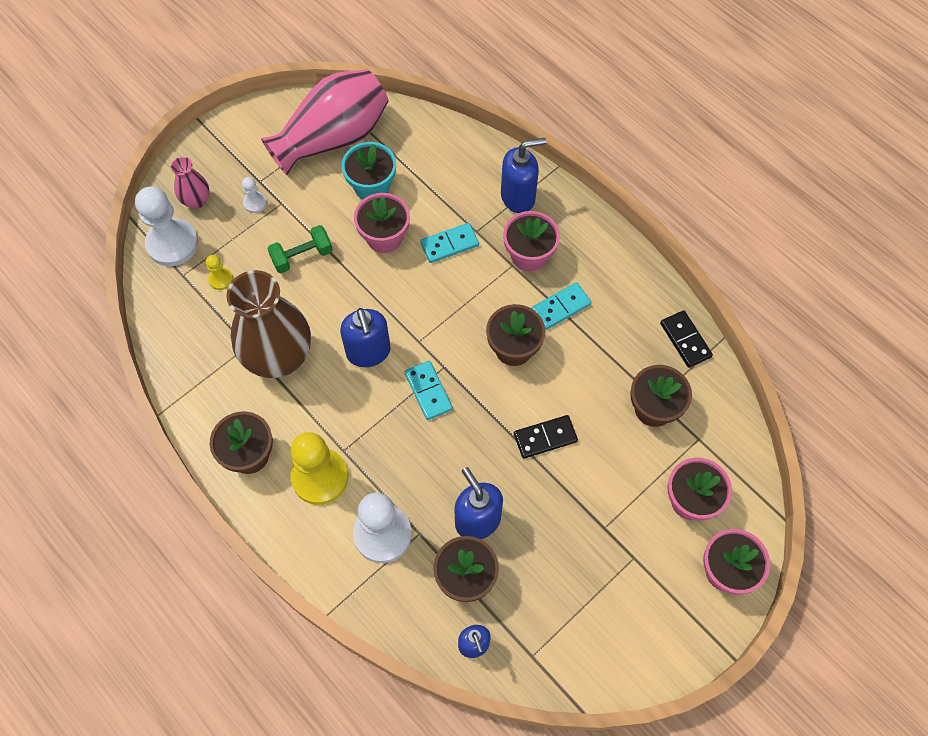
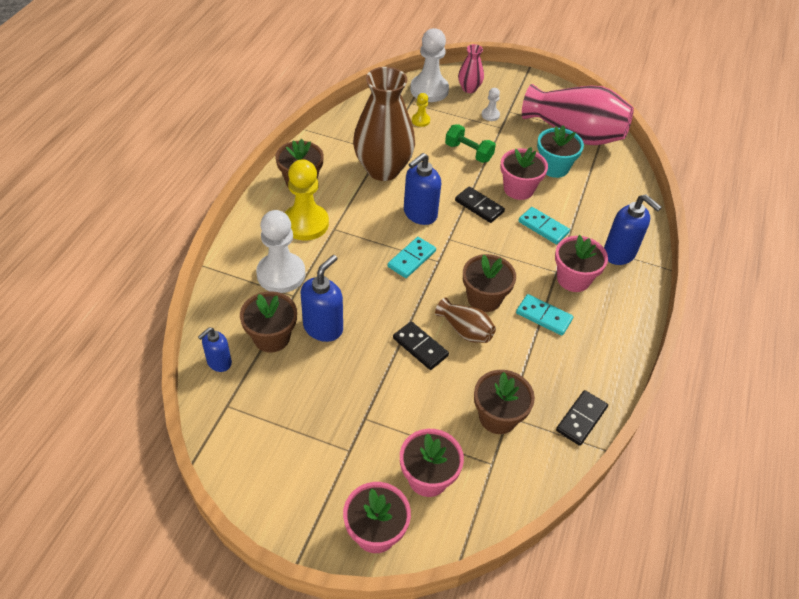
camera: 60 degrees right, 15 degrees down
(389, 288) = (479, 206): none -> black domino
(544, 386) = (465, 330): none -> brown vase

